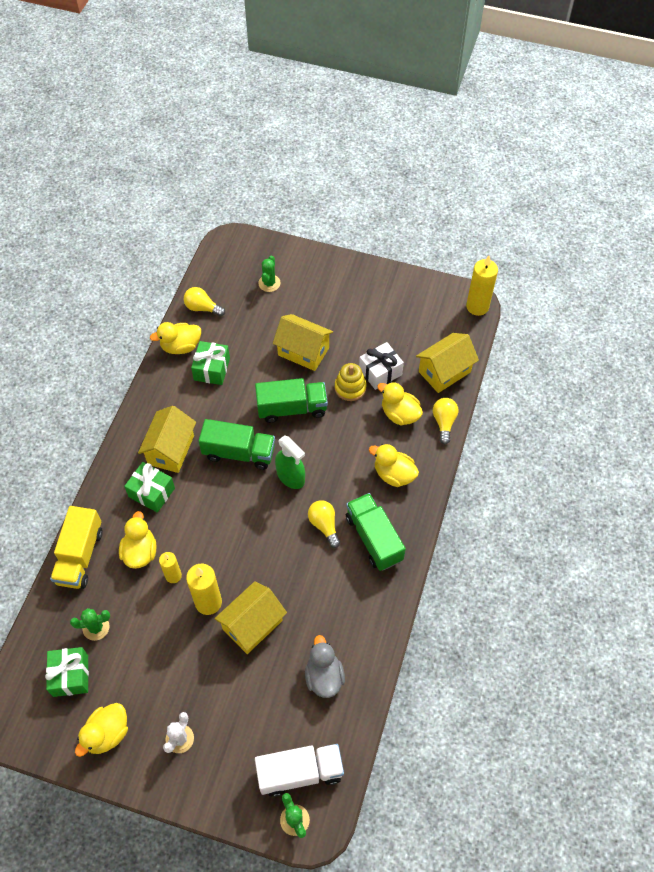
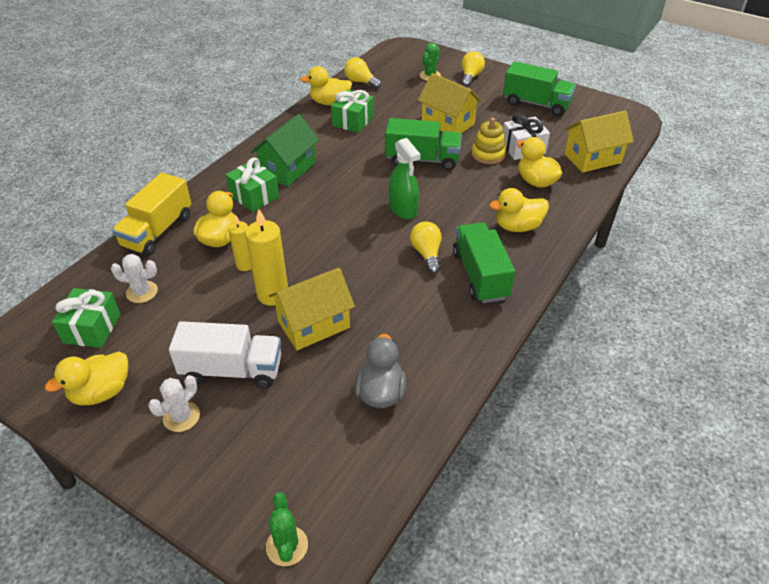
camera: 15 degrees right, 15 degrees down
(96, 627) = (142, 292): green cactus -> white cactus
(171, 450) = (288, 169): yellow house -> green house
(239, 452) = (356, 182): green truck -> green truck (536, 104)
(300, 772) = (314, 490): white truck -> white truck (232, 370)
(394, 474) = (517, 226): yellow duck -> yellow duck turned 60 degrees counterclockwise
(444, 422) = (584, 195): yellow light bulb -> yellow light bulb (470, 77)
(477, 306) = (637, 119): yellow candle -> none

